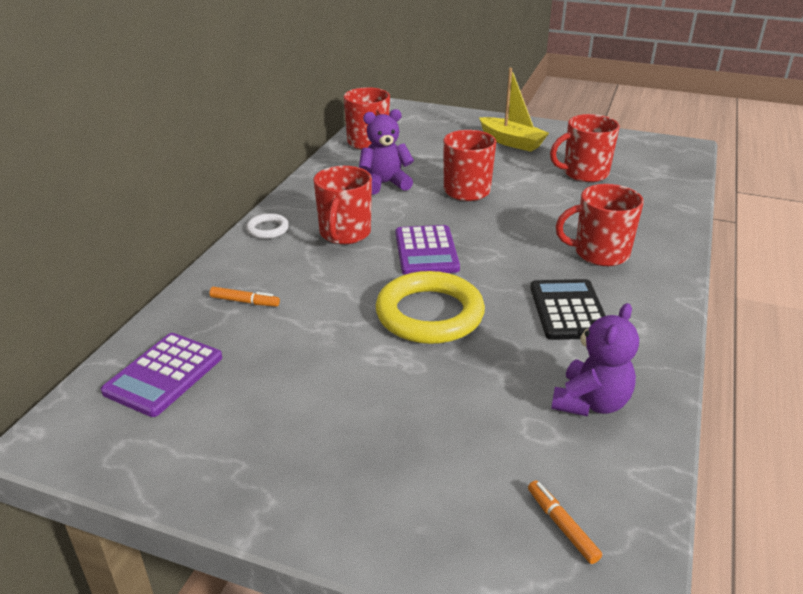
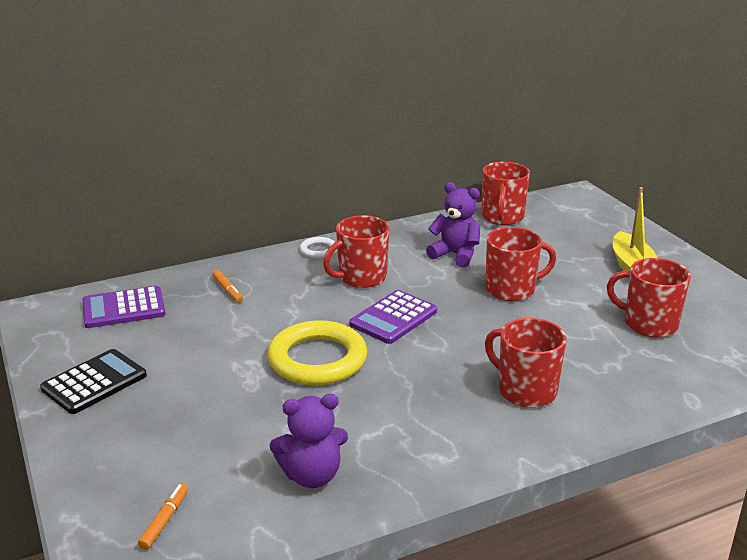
camera: 45 degrees right, 5 degrees down
(568, 310) = (415, 413): black calculator -> black calculator (94, 382)

